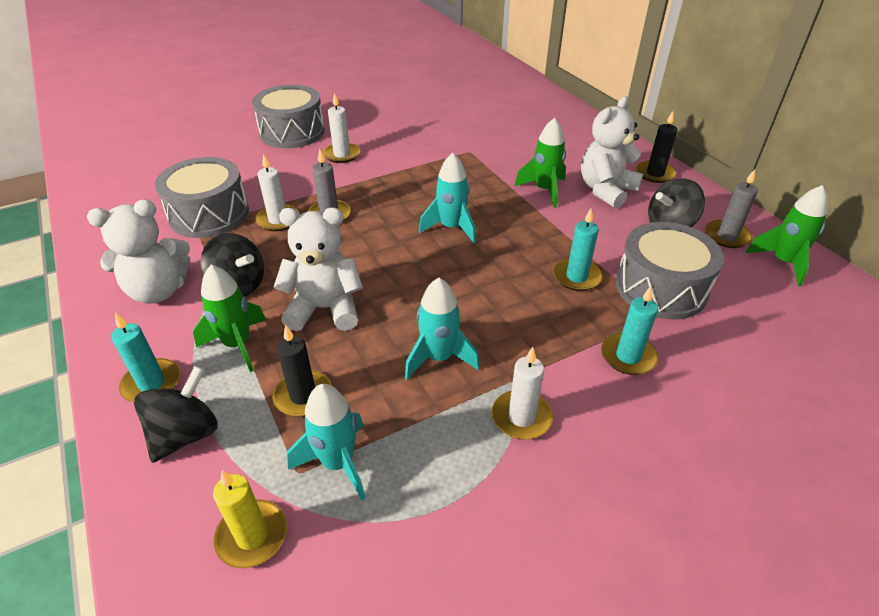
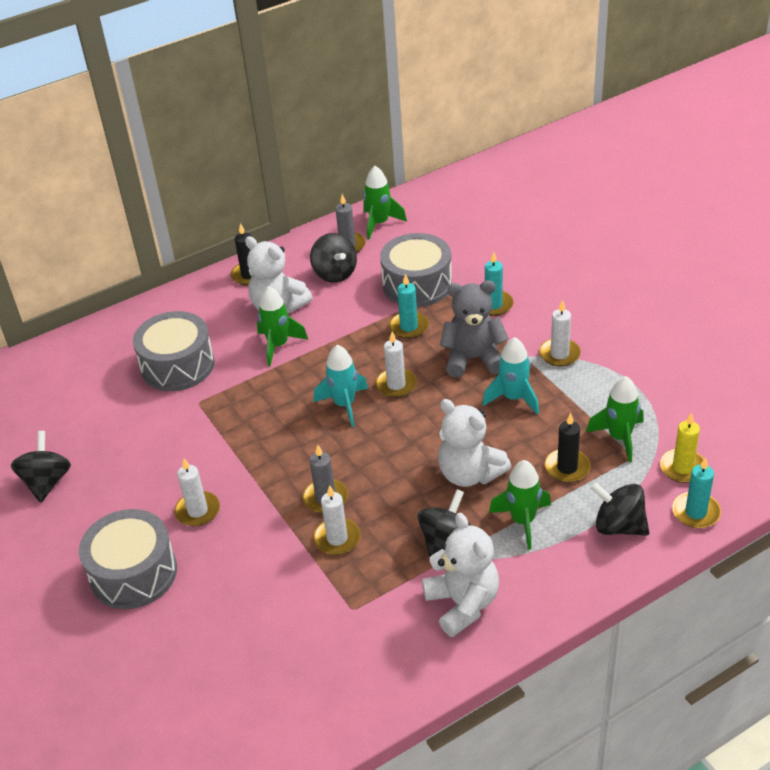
camera: 90 degrees left, 0 degrees up
(152, 383) = (576, 565): turquoise candle -> turquoise candle (696, 512)
(209, 214) = (328, 604): grey drum -> grey drum (177, 365)
(325, 309) = (469, 474): white teddy bear -> white teddy bear turned 45 degrees counterclockwise
(338, 463) = (619, 438): turquoise rocket -> green rocket
(395, 98) = (47, 482): none -> black spinning top
(476, 263) = (396, 385): none -> white candle
(516, 327) = (473, 359): none -> grey teddy bear

